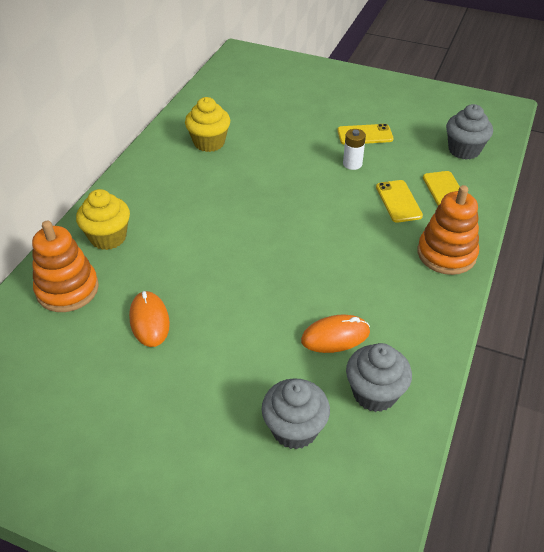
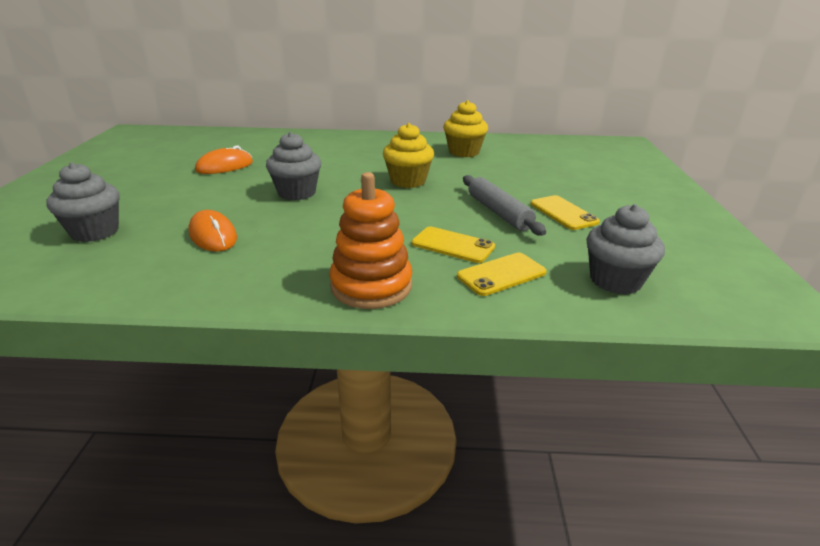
camera: 70 degrees right, 15 degrees down
(67, 289) = (253, 141): orange stacking toy -> none
(108, 237) = (314, 142): yellow cupcake -> yellow cupcake (408, 181)
(352, 164) = (498, 212): white battery -> grey rolling pin
(374, 393) = (131, 264): grey cupcake -> grey cupcake (297, 193)
(398, 201) = (453, 245): yellow phone -> yellow phone turned 60 degrees clockwise

